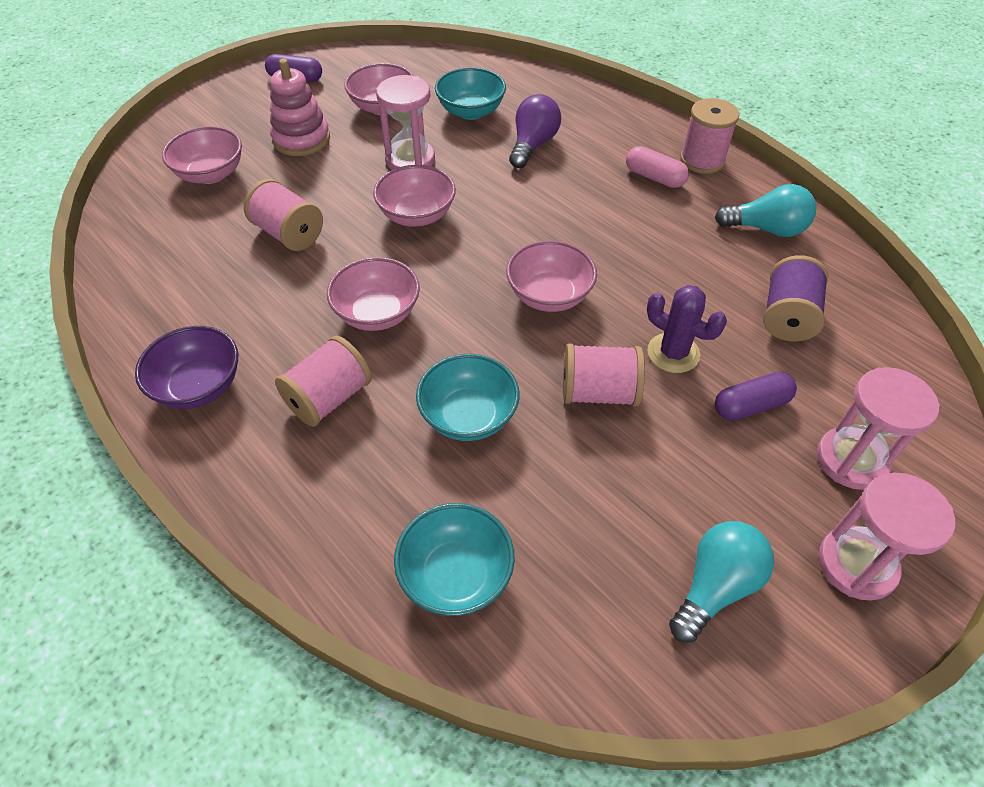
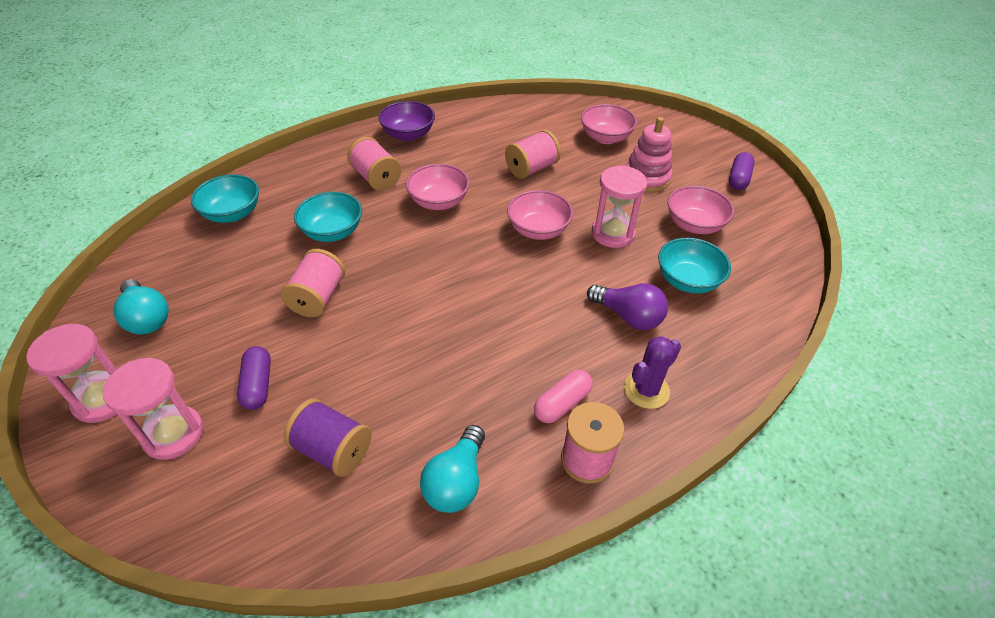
camera: 100 degrees right, 5 degrees down
(549, 295) = (423, 289): pink bowl -> none
(673, 353) = (332, 351): purple cactus -> purple cactus (646, 390)

